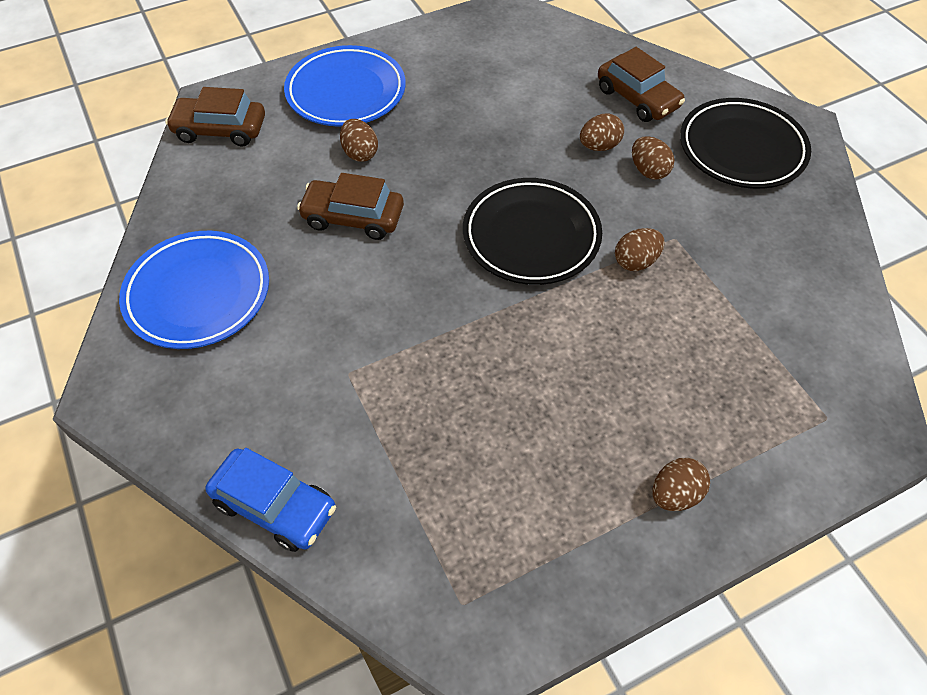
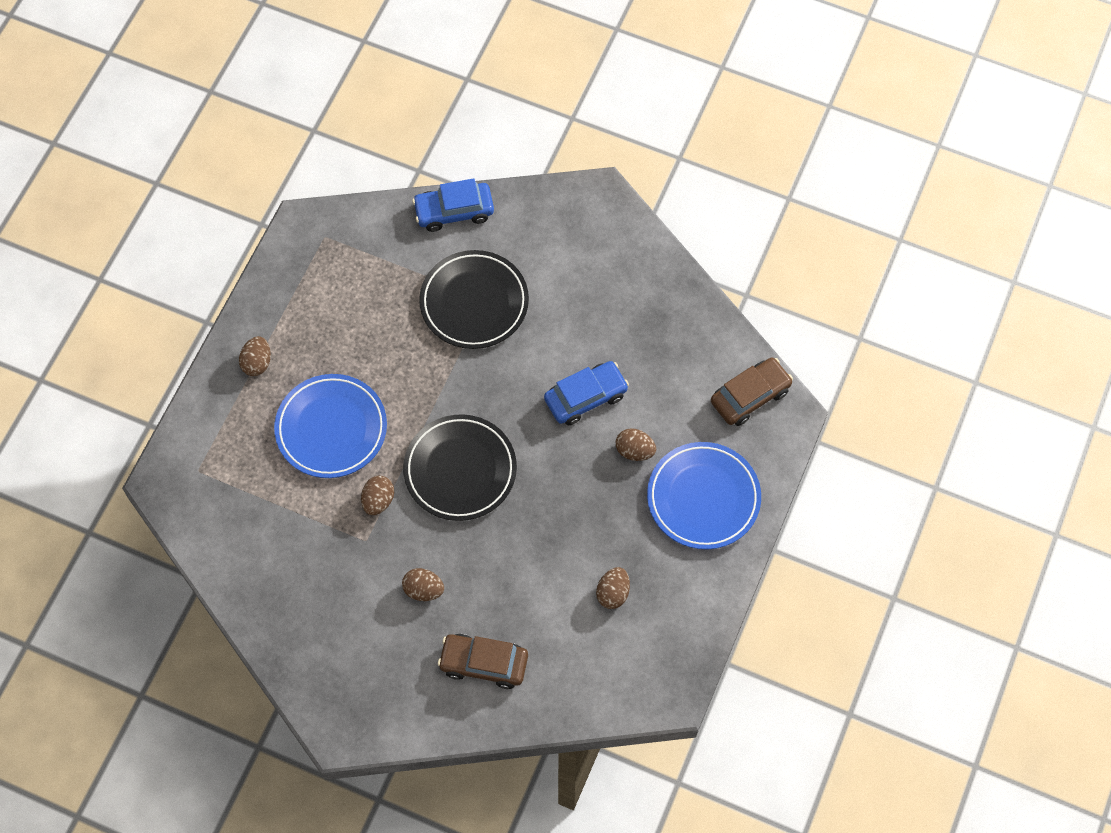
camera: 140 degrees right, 10 degrees up
(198, 294) = (620, 279): blue plate -> blue plate (331, 429)
(353, 217) = (586, 397): brown car -> blue car
(599, 146) = (475, 587): brown egg -> brown egg (613, 593)
(741, 149) = (370, 666): black plate -> black plate (474, 302)

